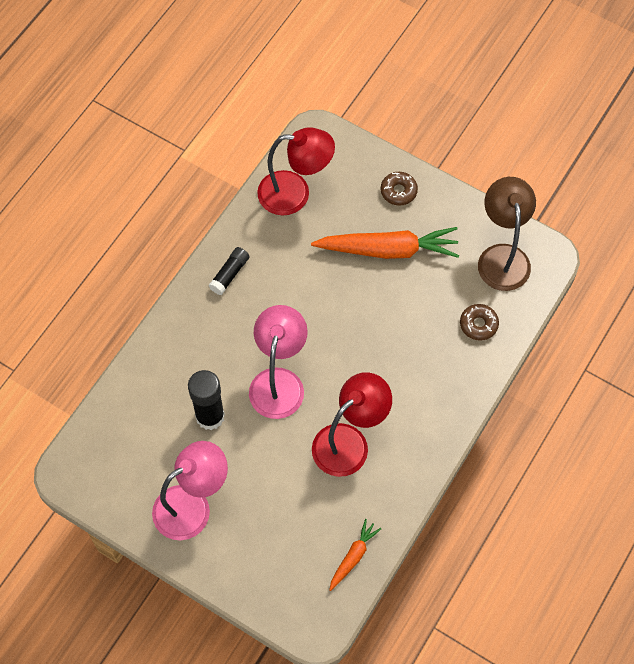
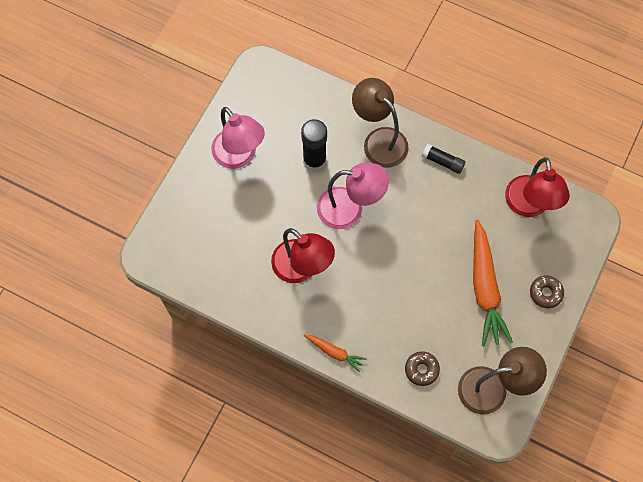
camera: 85 degrees right, 5 degrees up
(193, 340) = (379, 140): none -> brown lamp
(353, 556) = (205, 278): orange carrot -> orange carrot (334, 352)

